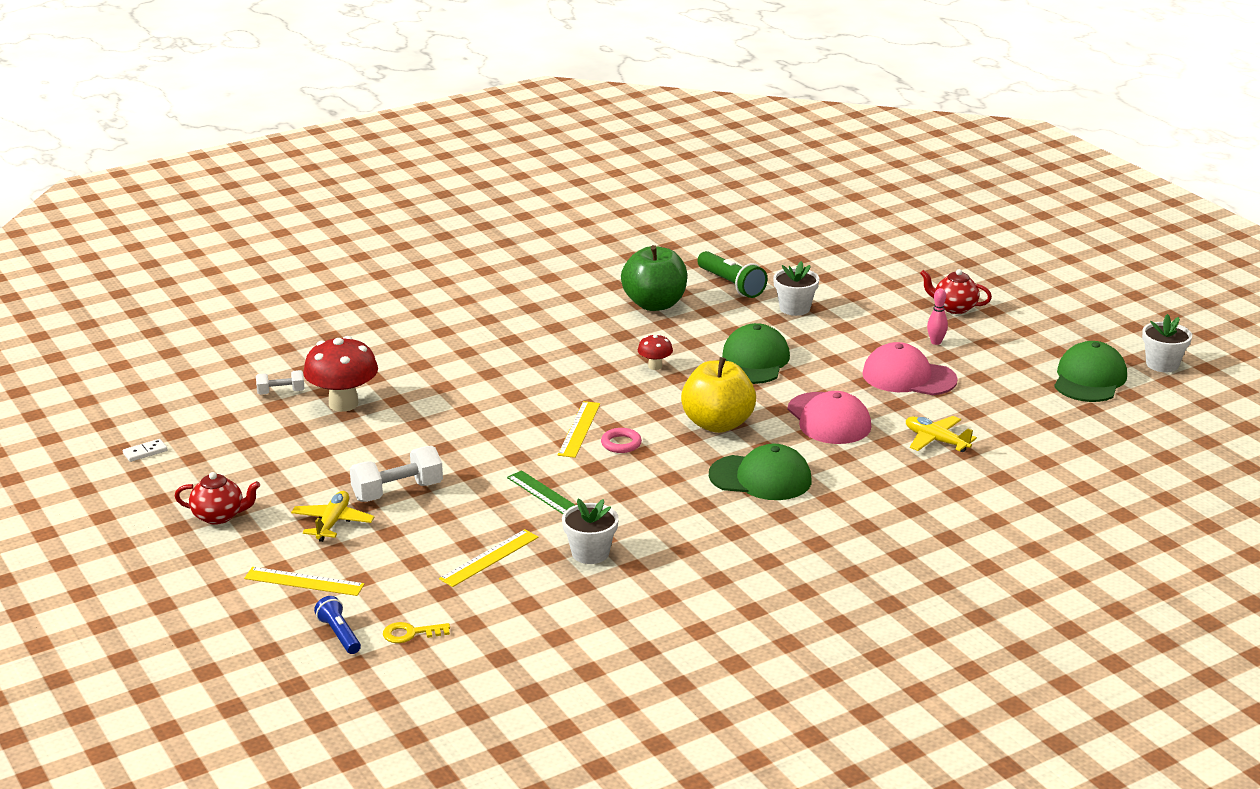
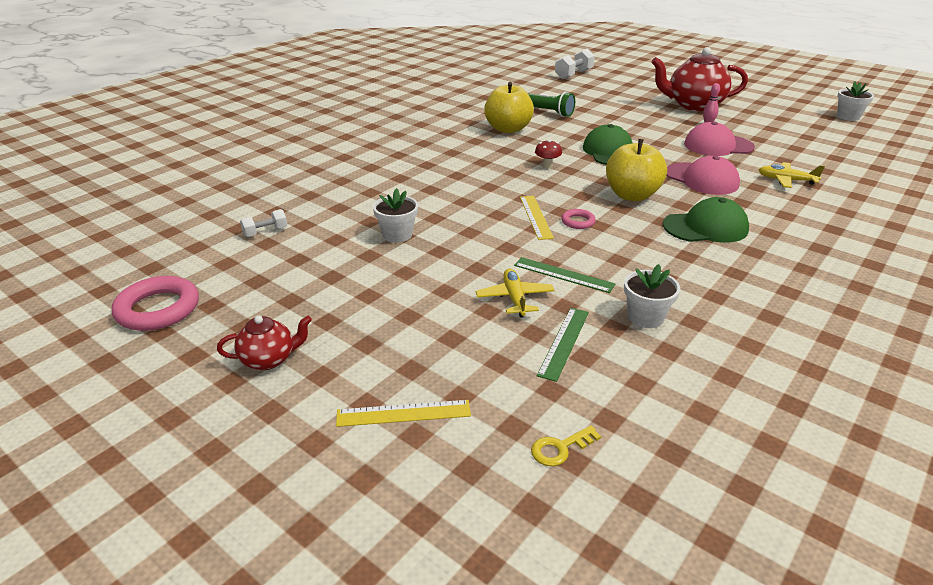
camera: 20 degrees left, 5 degrees up
(145, 452) = (158, 309): white domino -> pink ring
(332, 523) = (390, 340): yellow plane -> yellow plane (515, 298)
(339, 634) = (486, 471): blue flashlight -> none
(343, 404) = (327, 232): red mushroom -> none
(397, 491) = (429, 297): white dumbbell -> white dumbbell (573, 74)
(489, 558) = (564, 342): yellow ruler -> green ruler
(654, 304) = (508, 129): green apple -> yellow apple
(794, 308) = (600, 119): white flower pot -> white flower pot (397, 235)
(954, 308) = (694, 105): red teapot -> red teapot, size x1.96
(1089, 379) = (821, 130): green cap -> none

